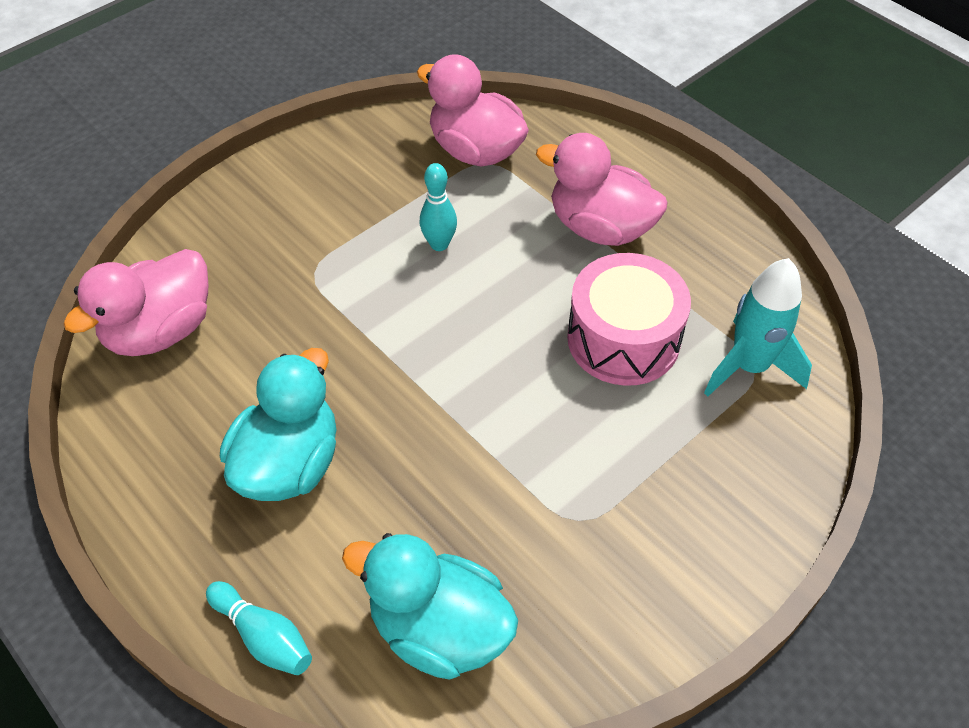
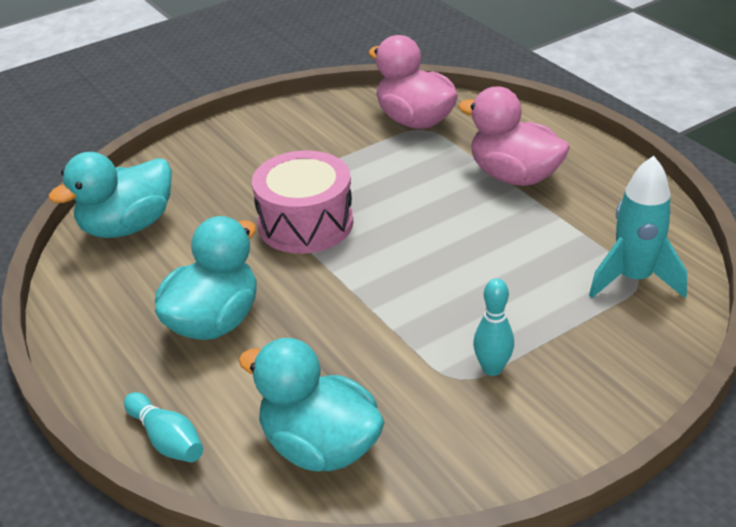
camera: 10 degrees right, 15 degrees down
(160, 331) = (127, 226): pink duck -> turquoise duck
(439, 244) = (371, 181): turquoise bowling pin -> turquoise bowling pin (492, 368)
(623, 339) = (521, 253): pink drum -> pink drum (305, 223)

